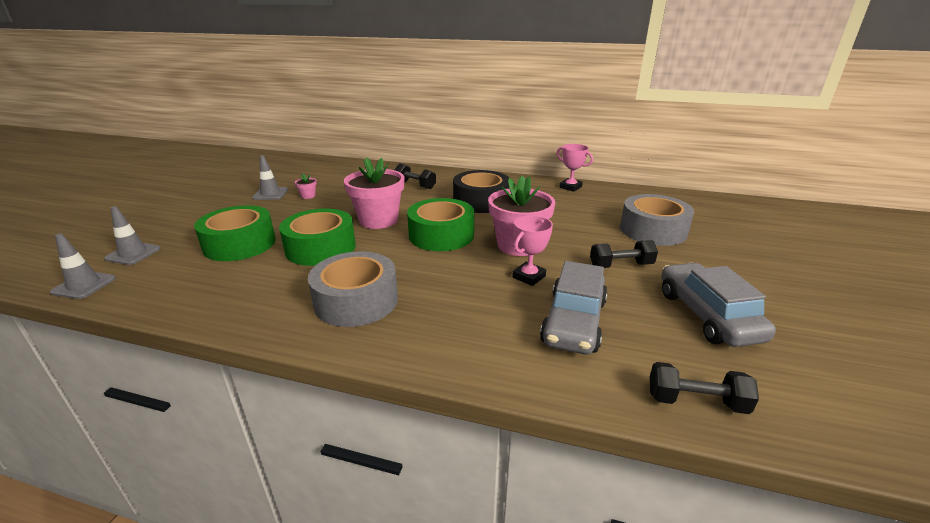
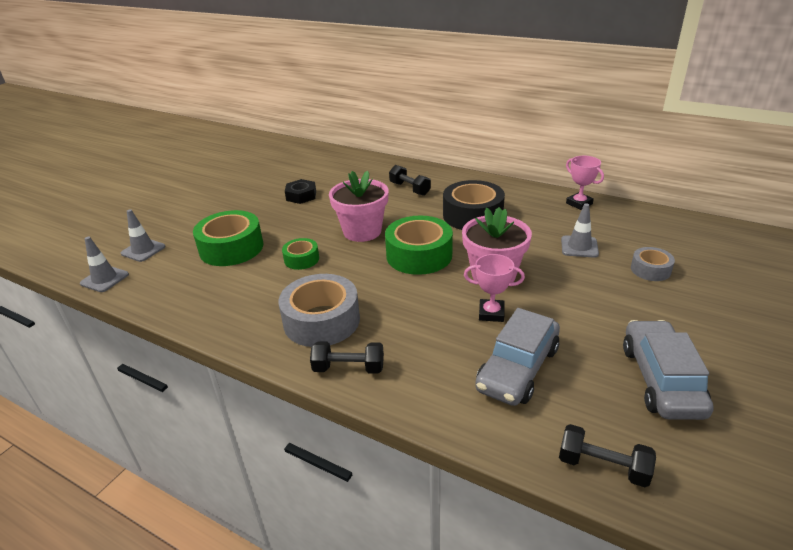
camera: 15 degrees right, 5 degrees up
(270, 194) = (266, 190): grey traffic cone -> grey traffic cone (579, 247)
(308, 196) = (301, 196): pink flower pot -> black nut
(320, 248) = (301, 259): green tape -> green tape, size x0.53
(529, 277) = (491, 313): pink trophy -> pink trophy turned 45 degrees clockwise
(621, 265) = (593, 311): black dumbbell -> black dumbbell (348, 368)
(653, 230) = (650, 270): grey tape -> grey tape, size x0.53

